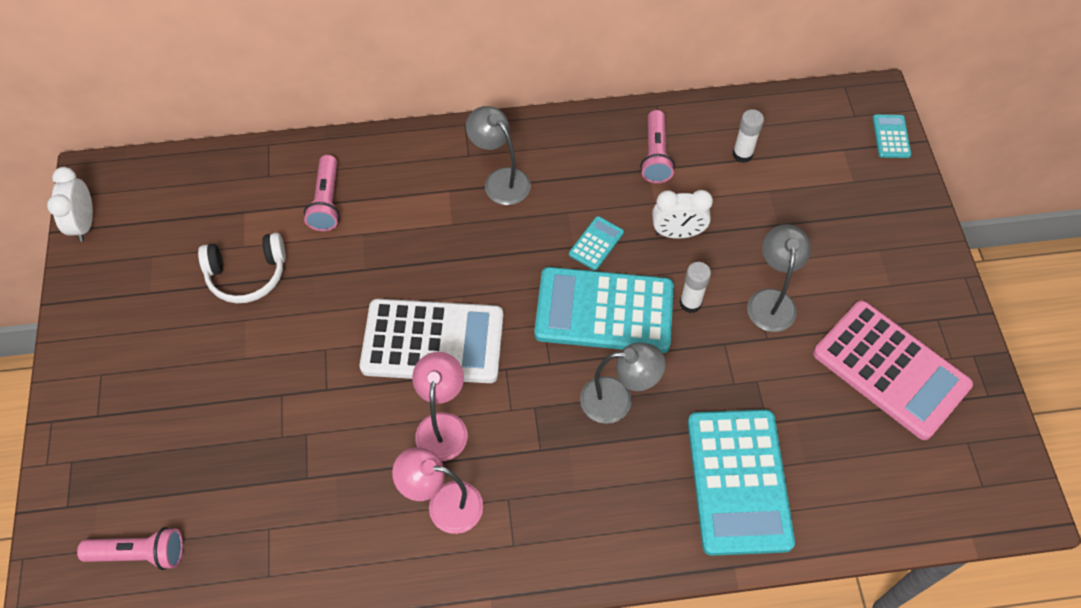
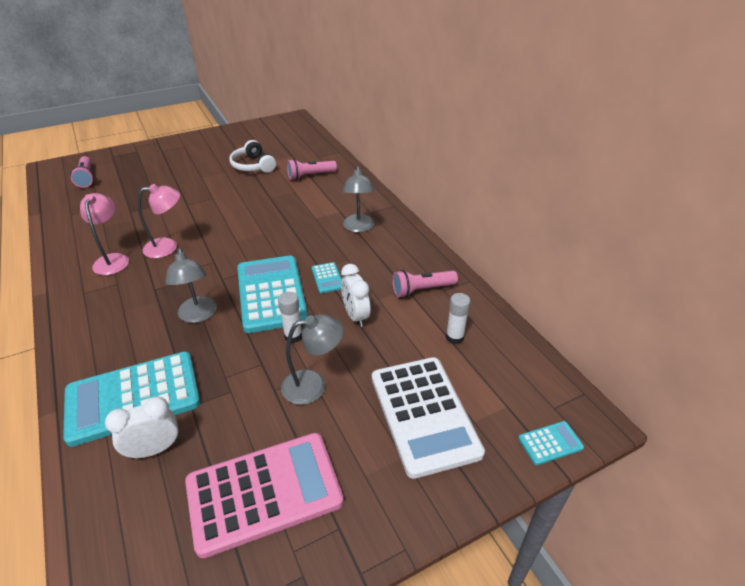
camera: 70 degrees right, 20 degrees down
(84, 224) = (266, 122): white clock -> white clock (154, 449)
(433, 342) = (226, 230): white calculator -> white calculator (423, 414)
(500, 180) = (358, 228): grey lamp -> grey lamp turned 150 degrees clockwise
(596, 243) = (327, 278): turquoise calculator -> turquoise calculator turned 60 degrees clockwise
(890, 370) = (264, 492): pink calculator -> pink calculator turned 135 degrees counterclockwise

